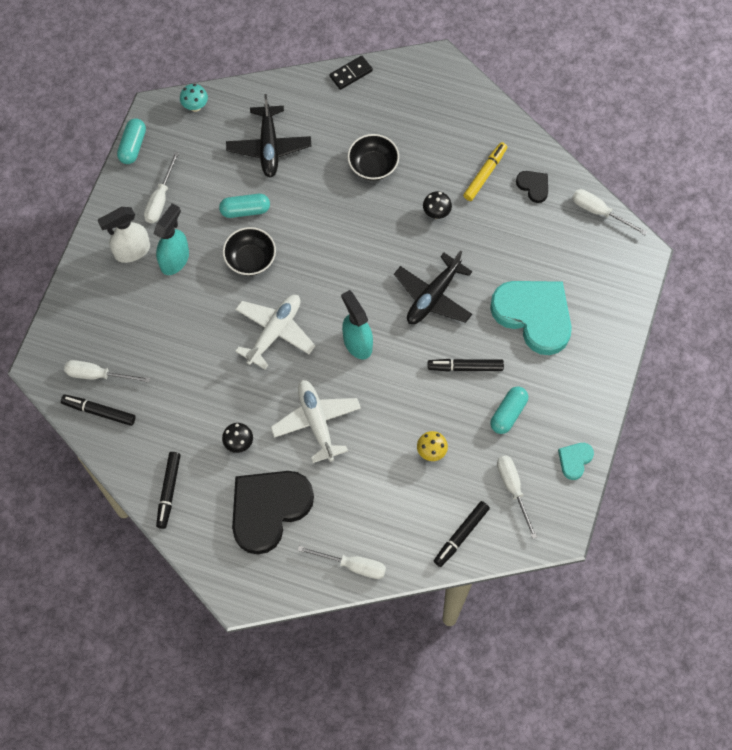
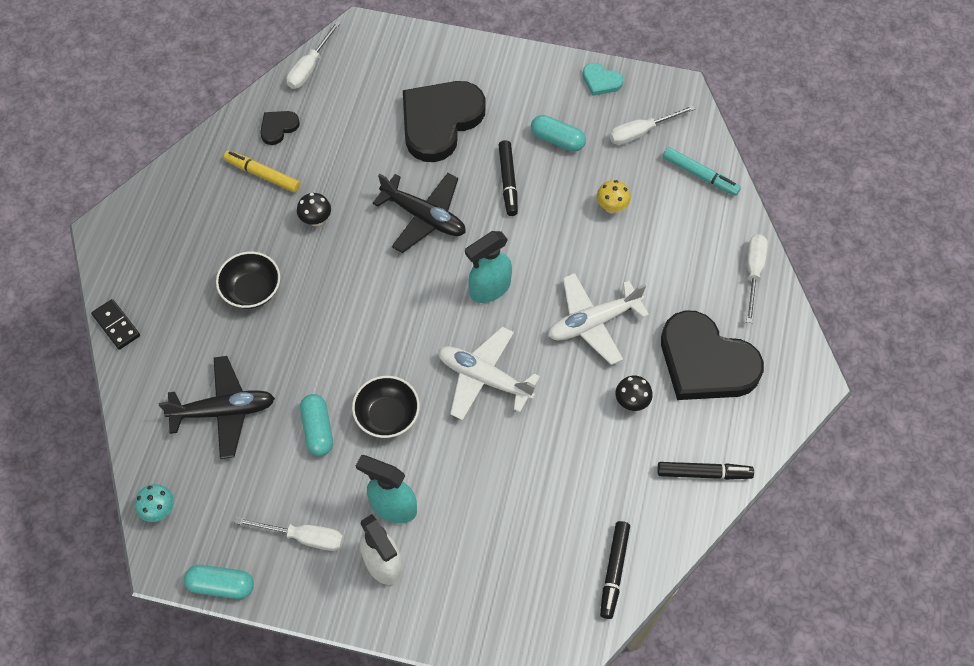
camera: 95 degrees left, 5 degrees down
(98, 375) = (564, 581): white screwdriver -> none
(461, 535) = (700, 175): black marker -> turquoise marker
(534, 315) = (440, 121): turquoise heart -> black heart

